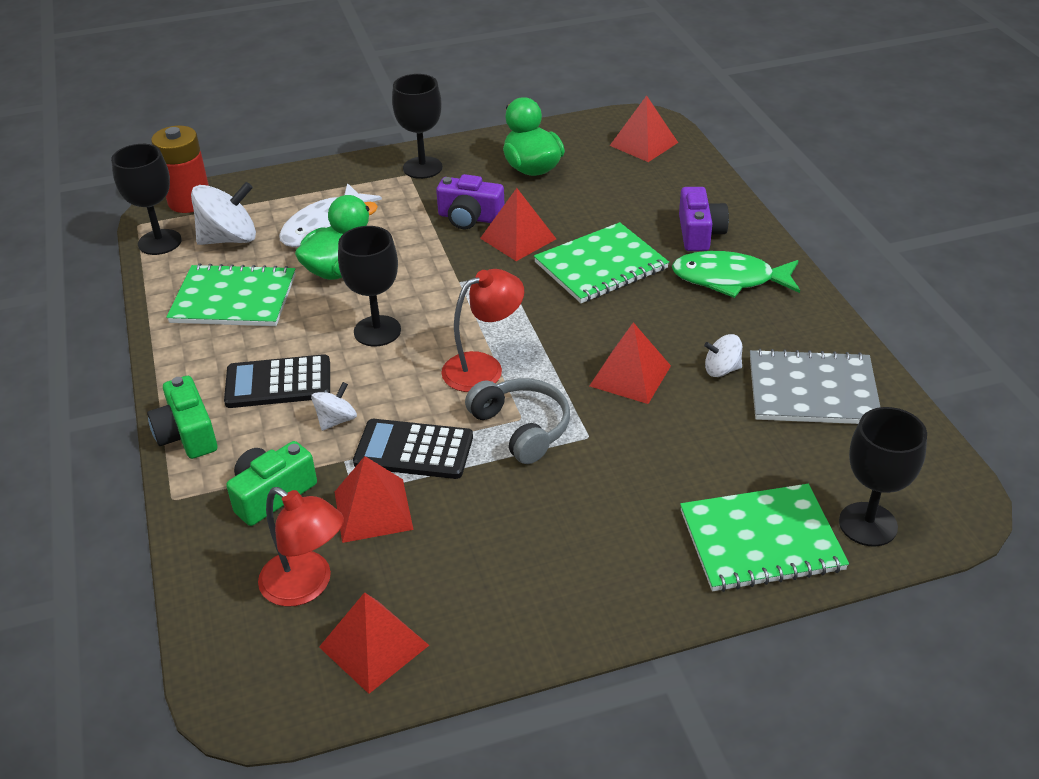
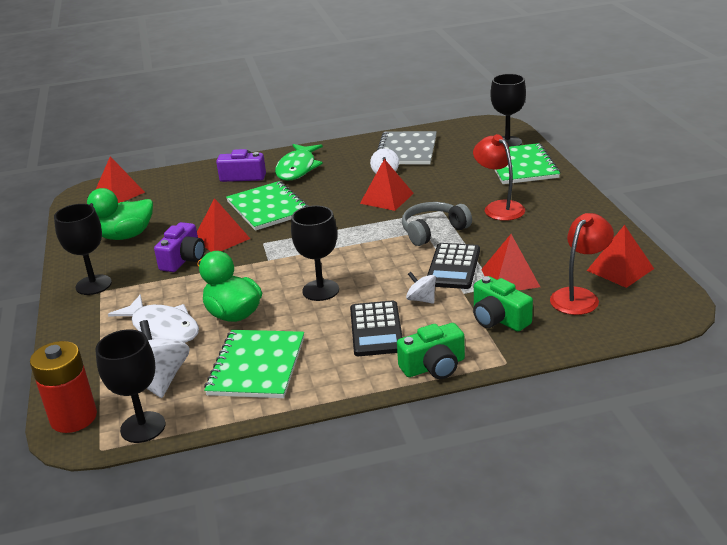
camera: 85 degrees left, 10 degrees down
(483, 367) = (371, 246): red lamp -> red lamp (499, 207)

